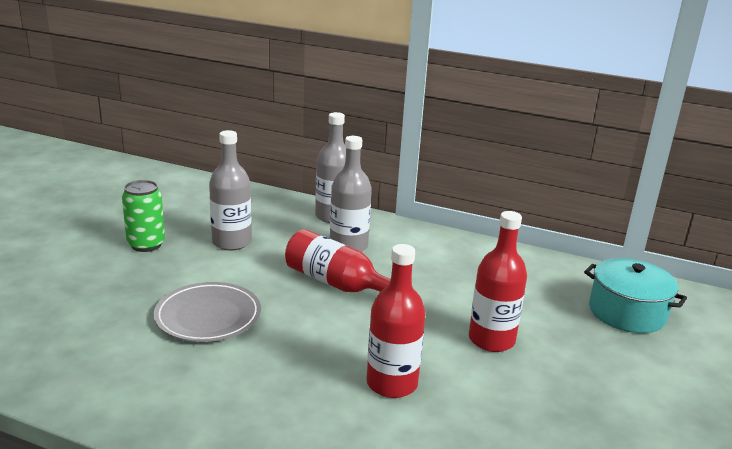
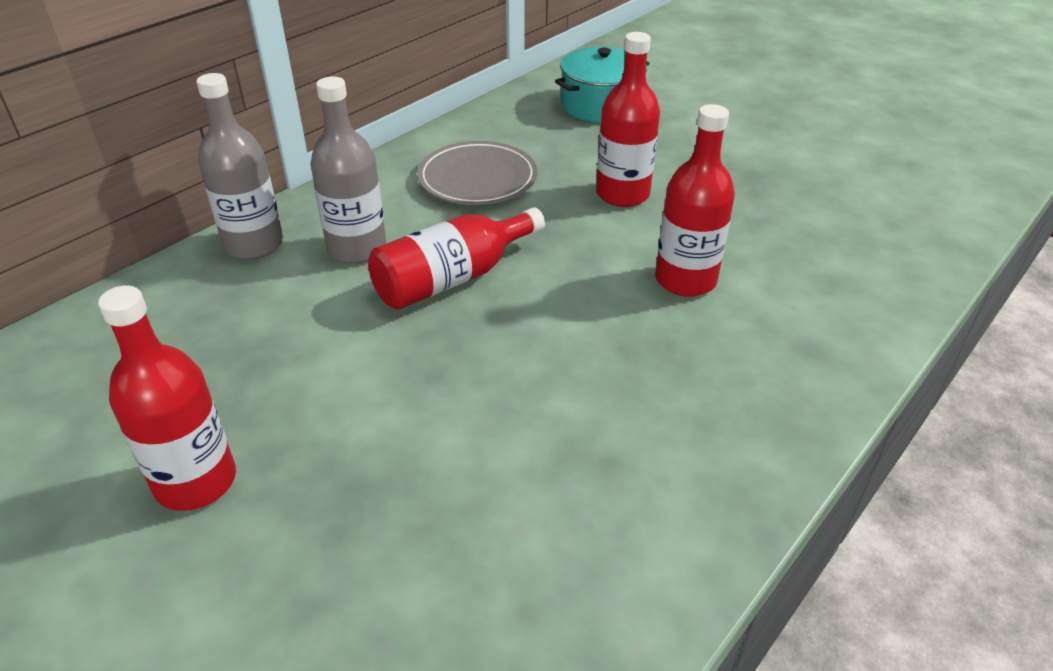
camera: 70 degrees left, 15 degrees up
(146, 244) = (196, 481): green can -> red bottle
(208, 316) = (484, 420): grey plate -> grey plate (477, 179)
(231, 242) = (264, 365): grey bottle -> none

